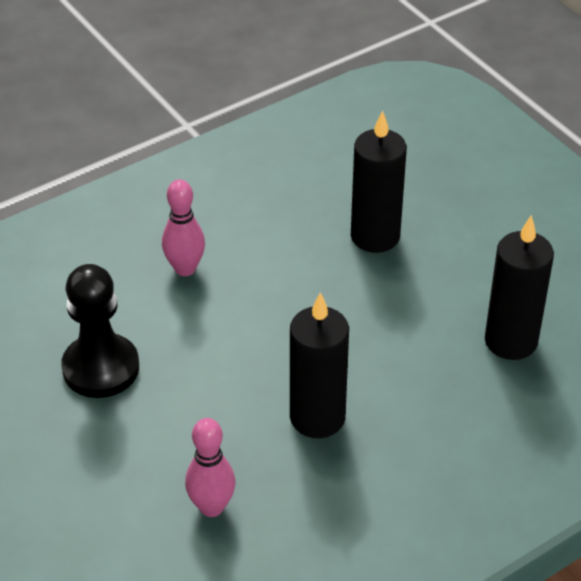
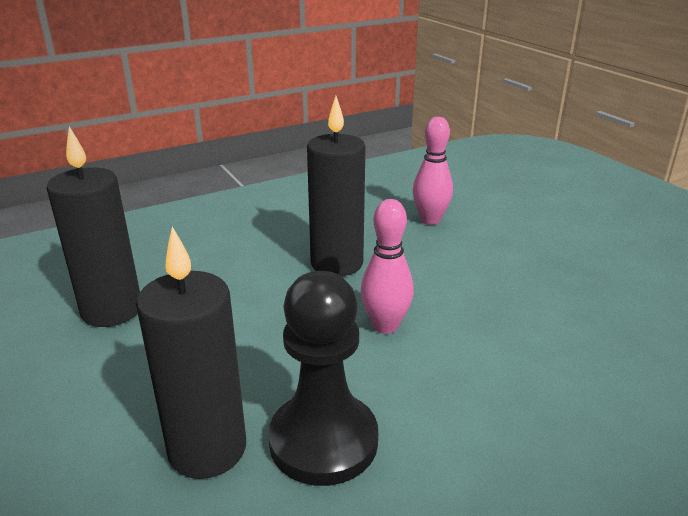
camera: 175 degrees left, 15 degrees down
(101, 368) = (563, 310): black pawn -> black pawn (323, 441)
(185, 268) = (496, 416): pink bowling pin -> pink bowling pin (385, 326)

